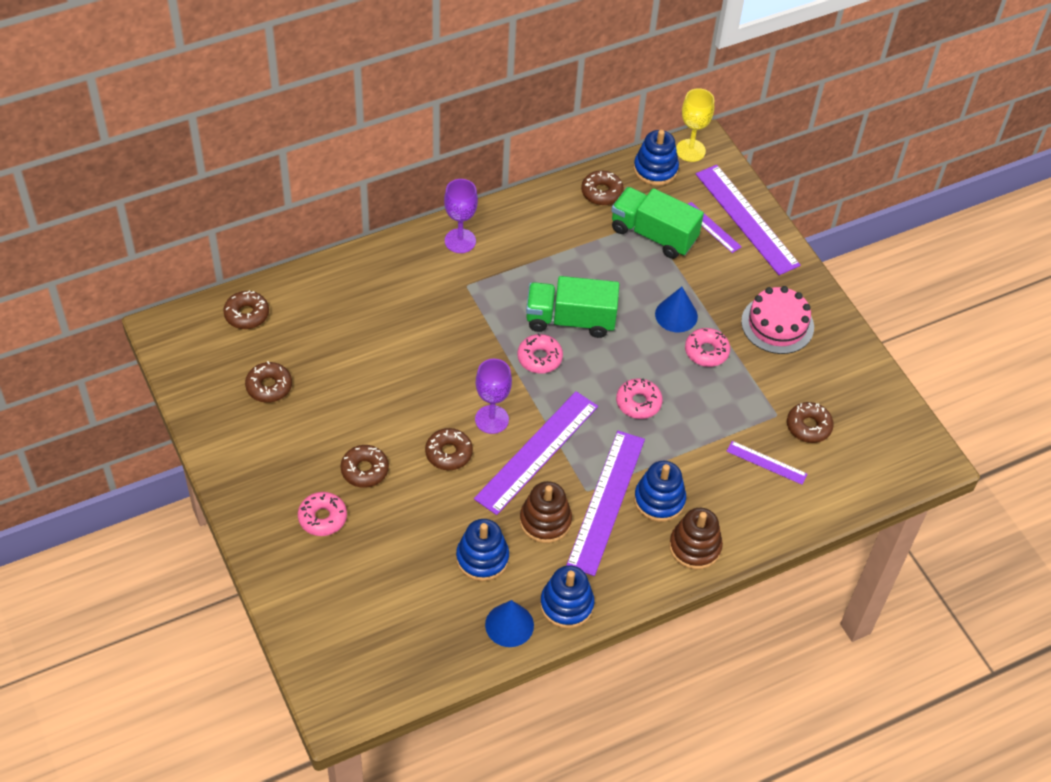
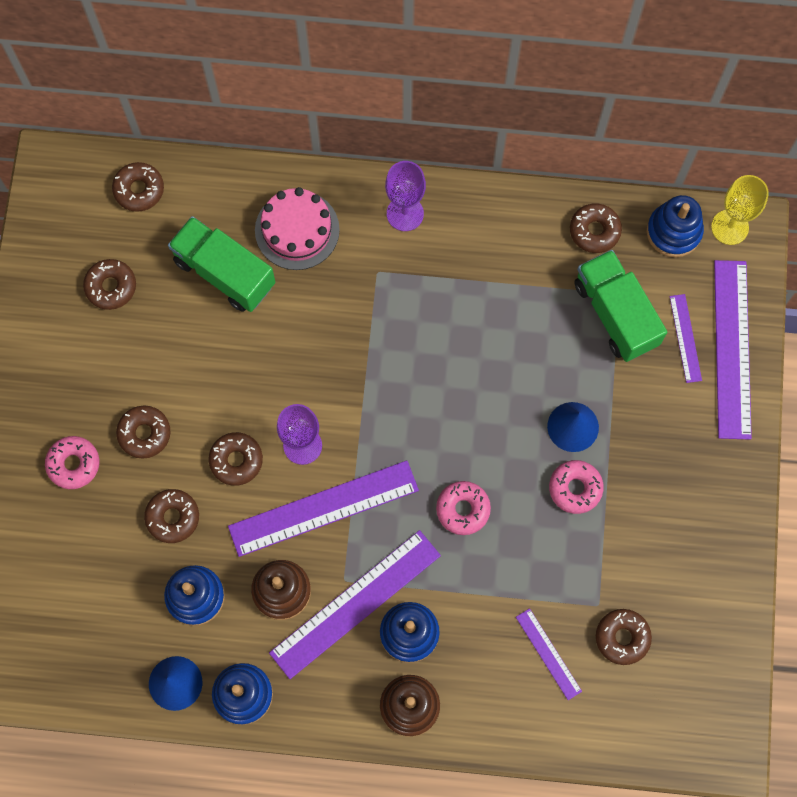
camera: 35 degrees right, 20 degrees up
(427, 515) = (173, 517): none -> brown donut
(539, 358) = (396, 400): pink donut -> none
(570, 320) = (457, 372): green truck -> green truck (224, 273)
(777, 324) = (674, 497): pink cake -> pink cake (297, 230)

